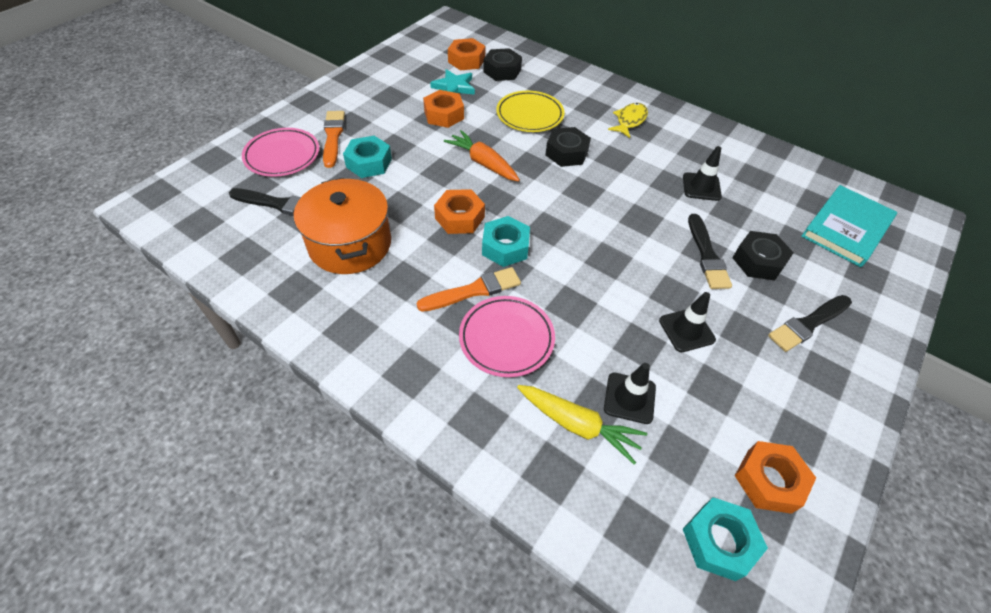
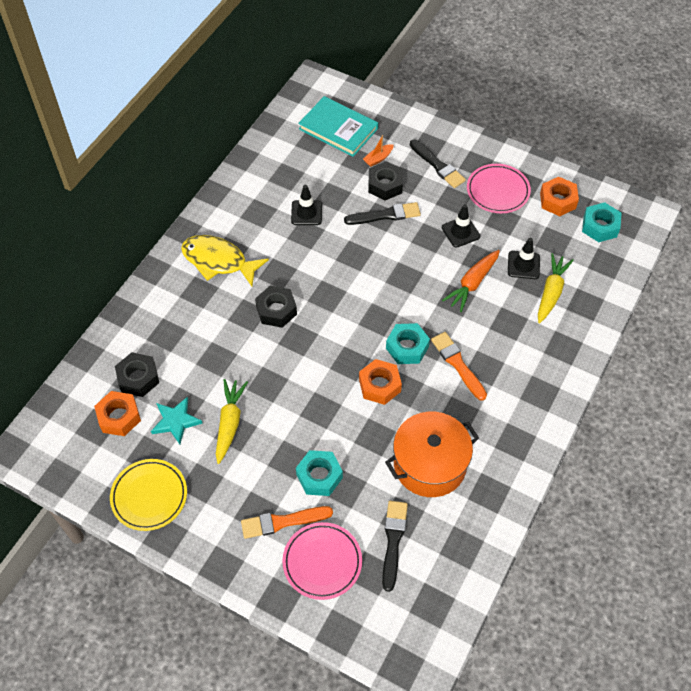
camera: 95 degrees left, 5 degrees up
(444, 115) = (229, 423): orange nut -> yellow carrot
(483, 163) = (302, 377): orange carrot -> orange carrot (472, 284)
(506, 338) = (496, 337): pink plate -> pink plate (497, 191)
(529, 115) = (220, 345): yellow plate -> yellow plate (149, 496)
(629, 121) = (218, 261): yellow fish -> yellow fish, size x1.59
(804, 260) = (378, 158): none -> orange boat

